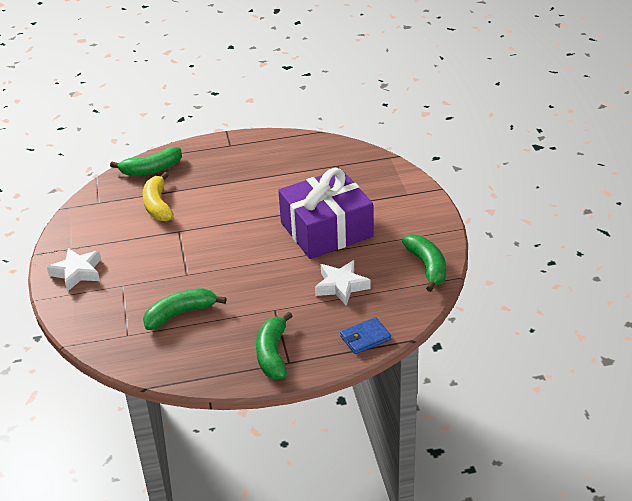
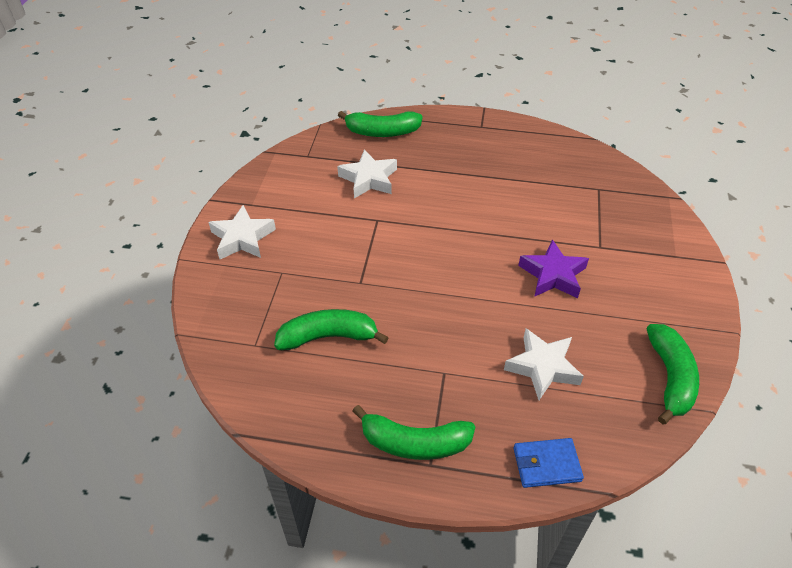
camera: 20 degrees right, 10 degrees up
(158, 205) = (369, 179): yellow banana -> white star
(272, 354) = (414, 443): green banana -> green banana turned 105 degrees counterclockwise
(326, 230) = (553, 275): purple gift -> purple star

